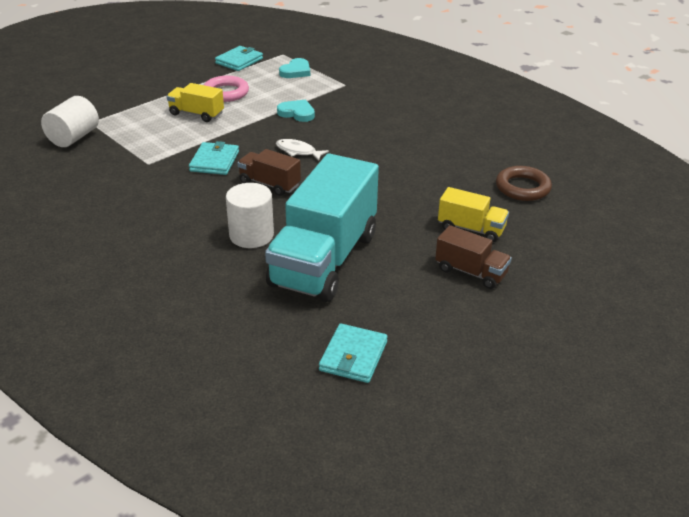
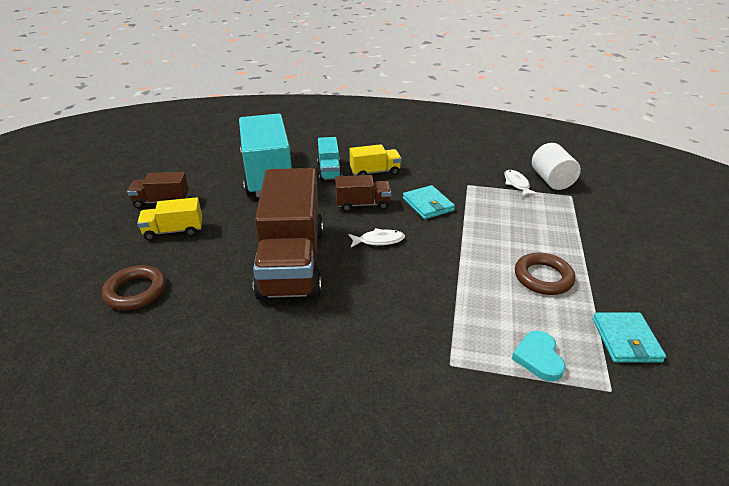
camera: 145 degrees right, 0 degrees up
(108, 146) = (517, 184): none -> white fish
(196, 114) = (518, 239): yellow truck -> yellow truck (375, 172)
(226, 93) = (543, 277): pink ring -> brown ring
(251, 235) = (329, 171): white cylinder -> turquoise truck
(297, 113) = (438, 284): turquoise heart -> none
(353, 356) = (211, 144): turquoise wallet -> none
(383, 163) = (292, 262): none -> brown truck

